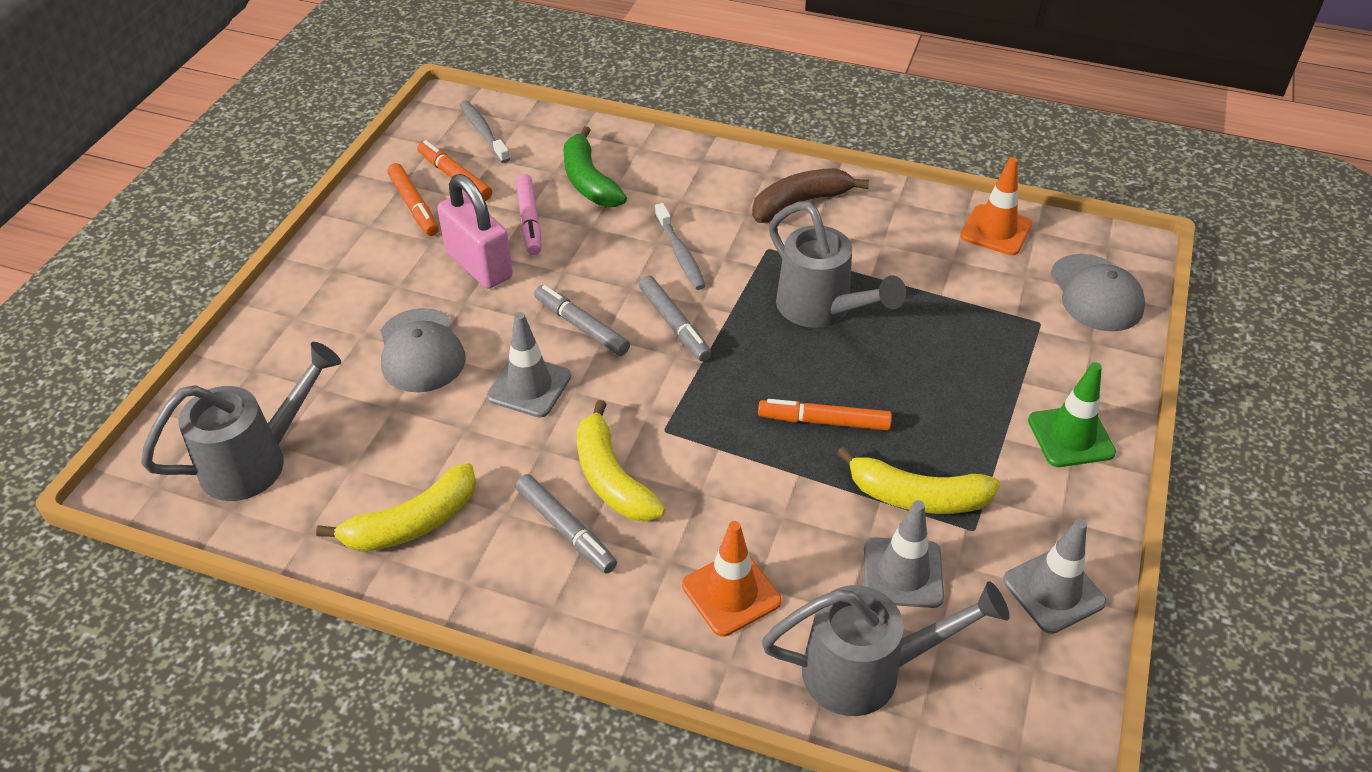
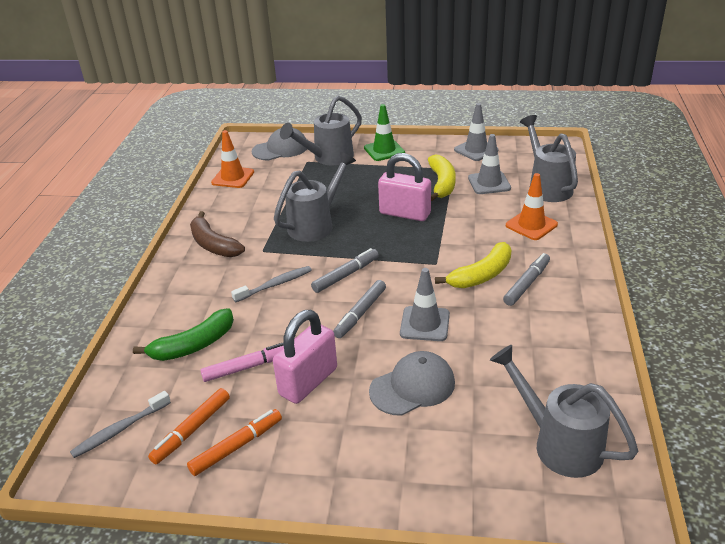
camera: 100 degrees left, 10 degrees down
(412, 523) = (560, 345): yellow banana -> none
(823, 421) = (405, 213): orange marker -> pink padlock
(1049, 352) = (328, 158): none -> grey watering can

